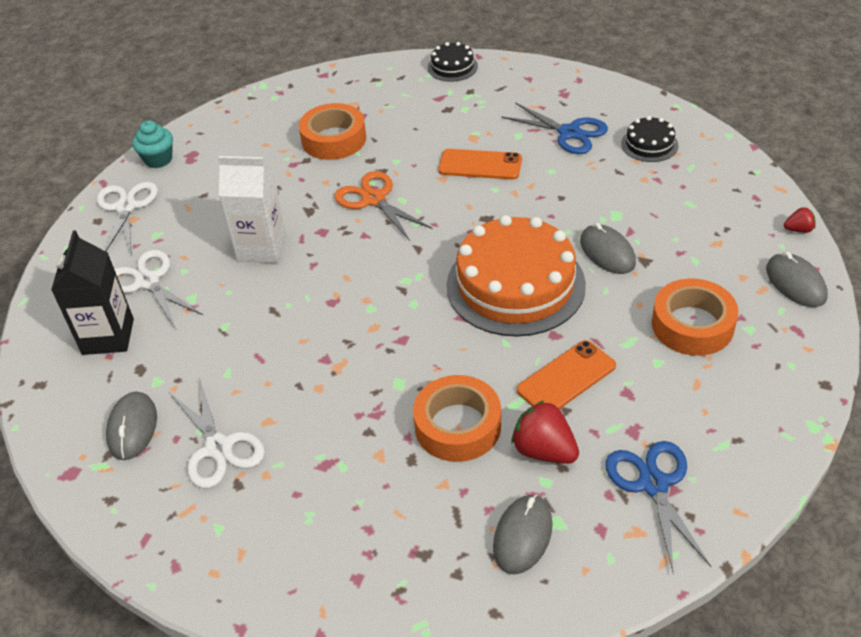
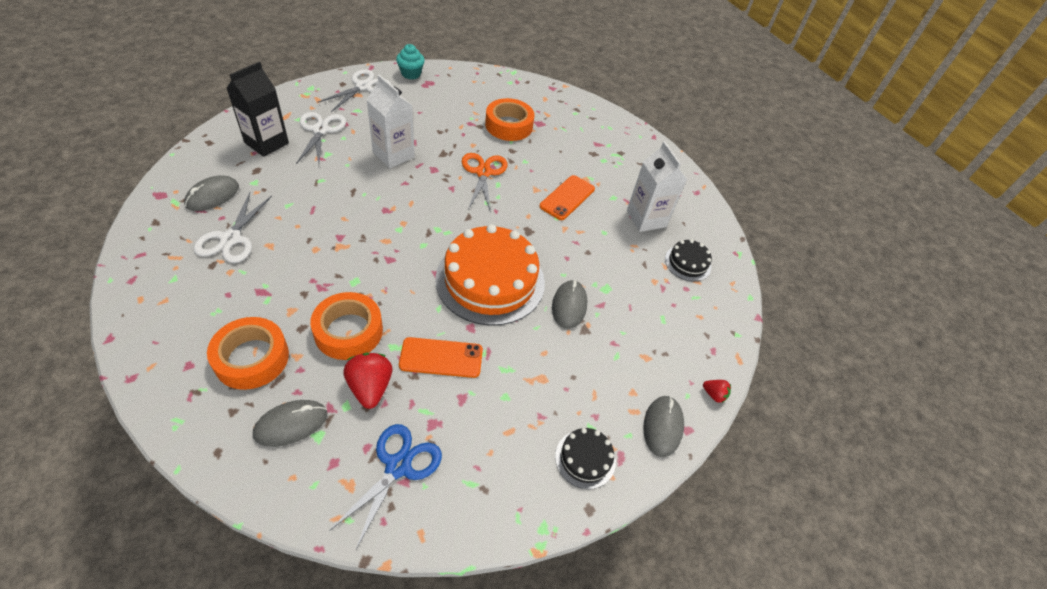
camera: 30 degrees right, 5 degrees up
(452, 67) = (629, 132): black cake -> black cake (585, 458)
(480, 165) = (567, 198): orange phone -> orange phone turned 75 degrees clockwise
(569, 133) = (646, 219): blue scissors -> white carton
(692, 325) = (558, 393): orange tape -> orange tape (252, 358)

